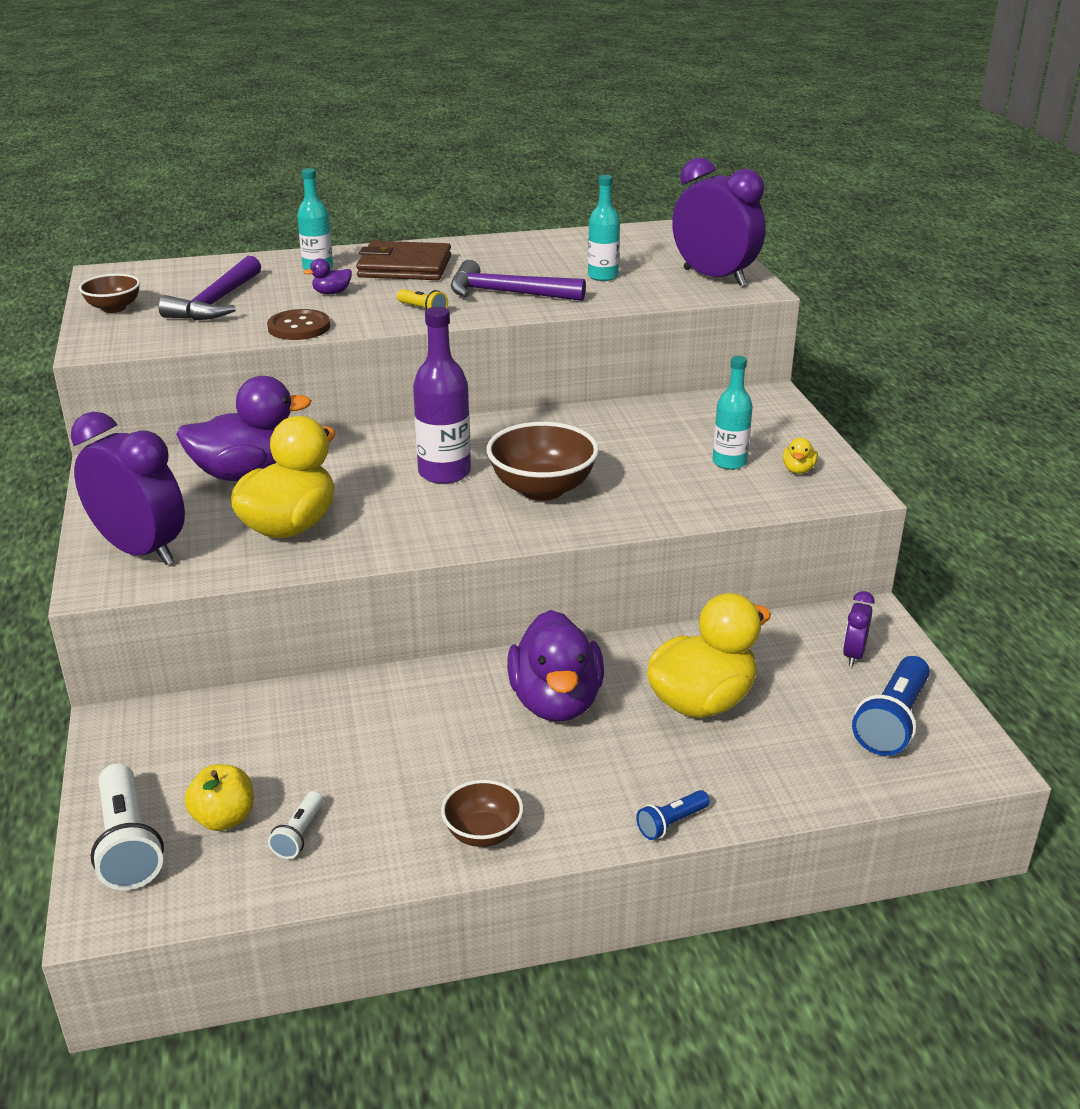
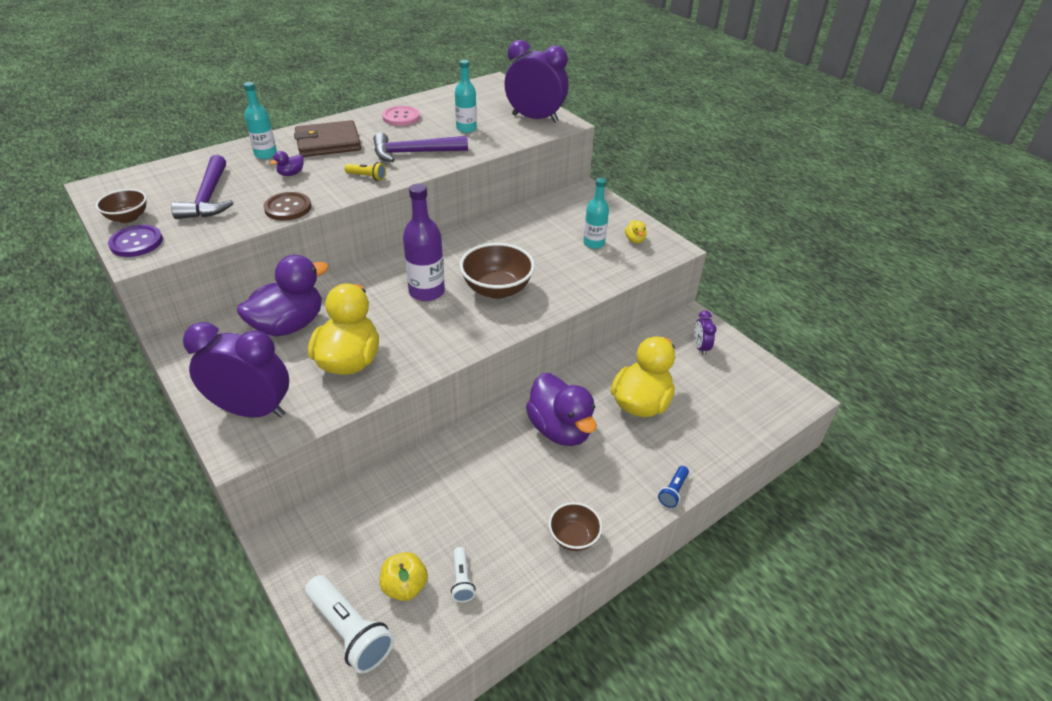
camera: 25 degrees left, 10 degrees up
(104, 333) = (136, 242): none -> purple button
(523, 252) = (401, 117): none -> pink button
(892, 721) = (744, 385): blue flashlight -> none

